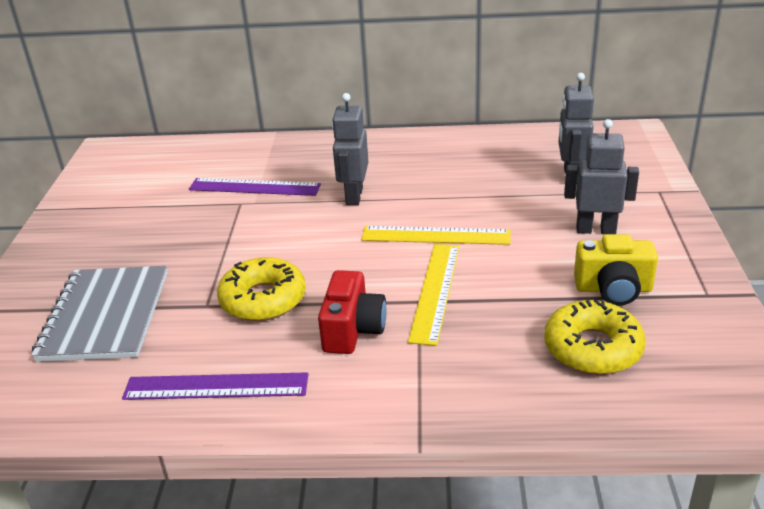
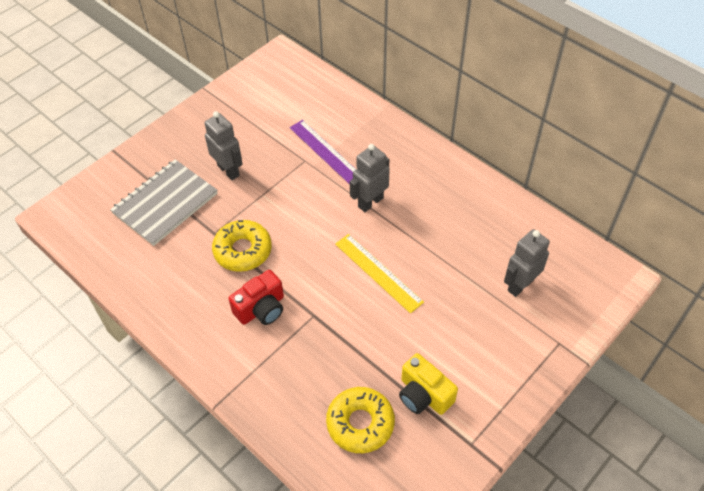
camera: 40 degrees right, 20 degrees up
(216, 386) = (168, 294): purple ruler -> none
(435, 291) = (329, 315): yellow ruler -> none
(595, 230) = (474, 342): grey robot -> grey robot (228, 170)

